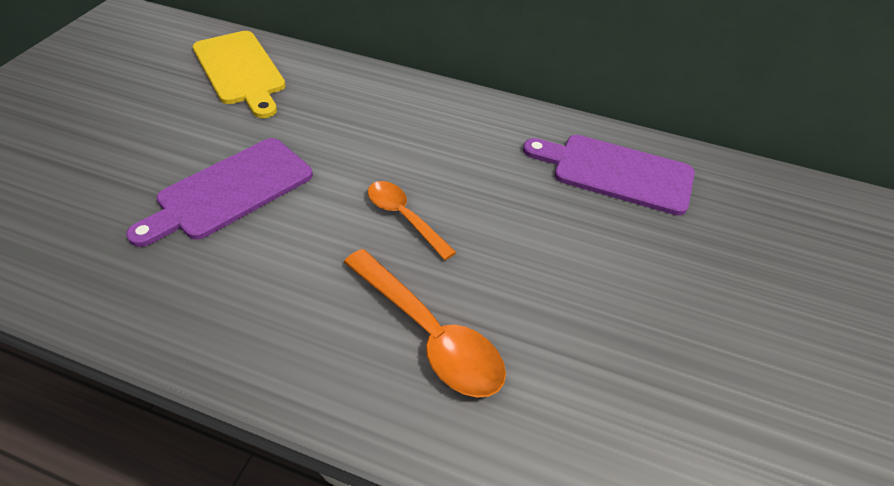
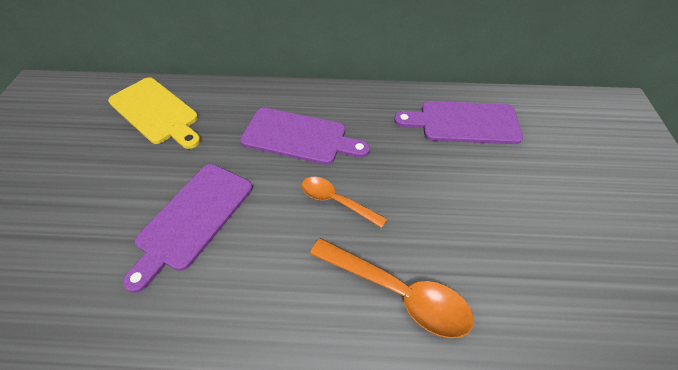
camera: 15 degrees left, 5 degrees up
(394, 137) = (299, 137): none -> purple cutting board

